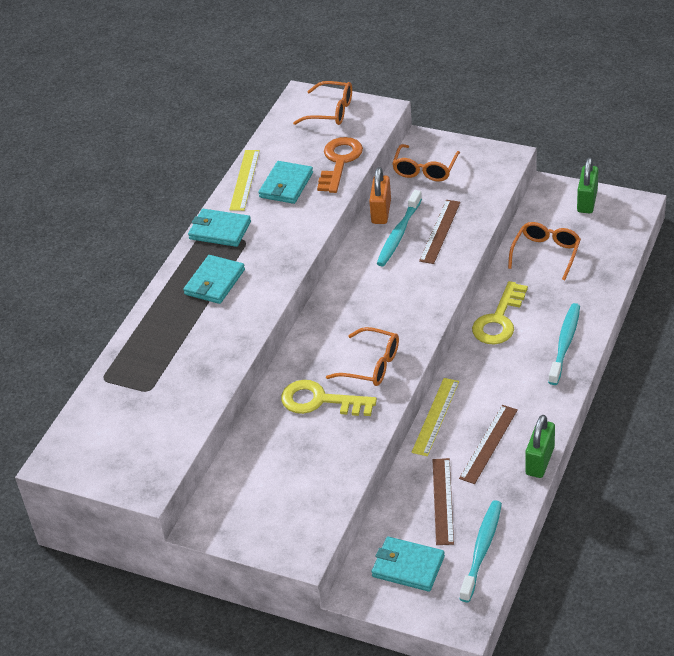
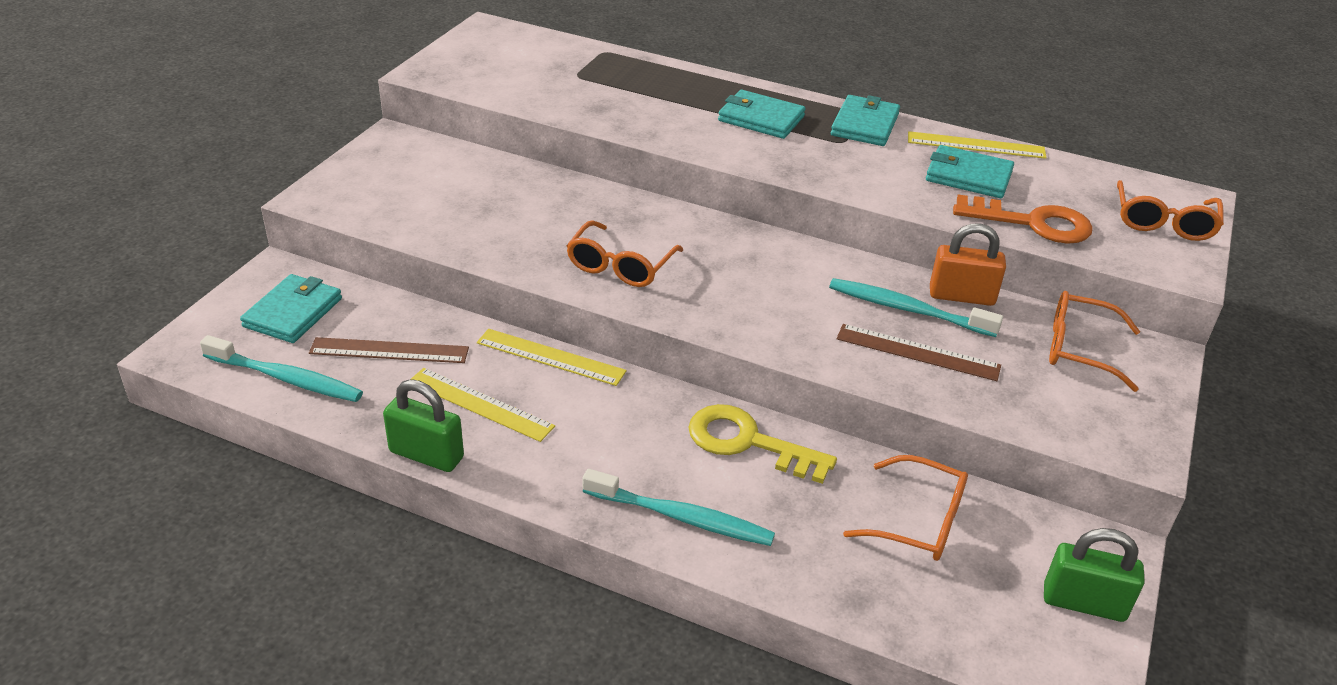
camera: 85 degrees right, 5 degrees down
(320, 401) = (563, 222): yellow key -> none
(489, 444) = (480, 404): brown ruler -> yellow ruler

